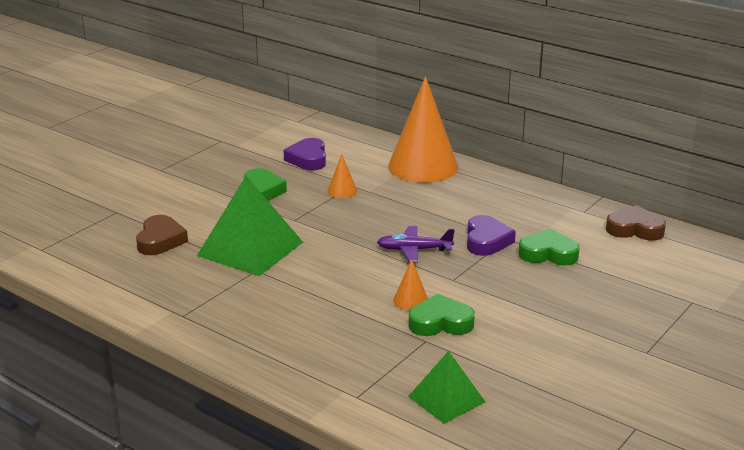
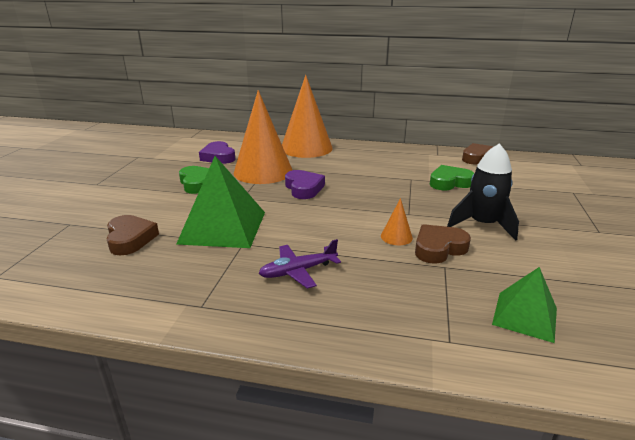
camera: 25 degrees left, 0 degrees up
(342, 190) = (263, 171): orange cone -> orange cone, size x2.46
(414, 250) = (357, 199): purple plane -> purple plane (298, 271)
(440, 322) = (438, 248): green heart -> brown heart
(486, 241) = (400, 183): purple heart -> purple heart (303, 188)
(520, 311) = (482, 225): none -> black rocket

